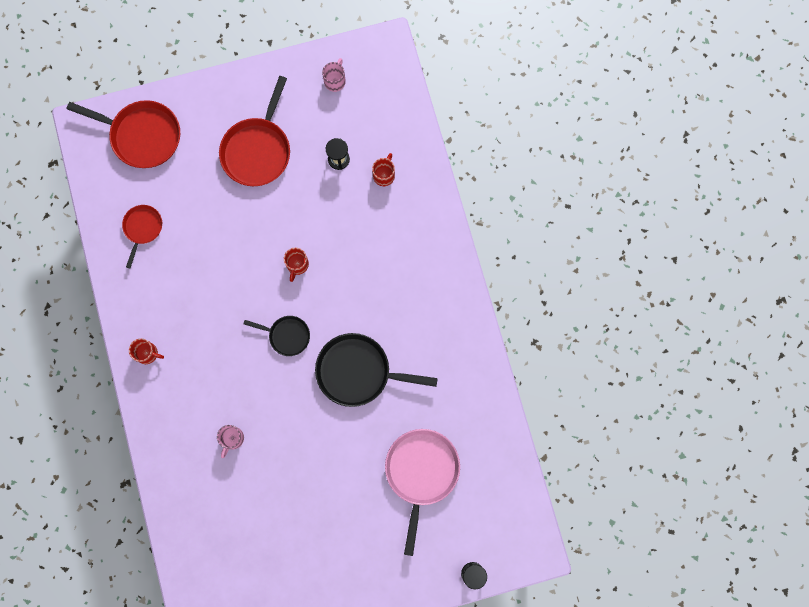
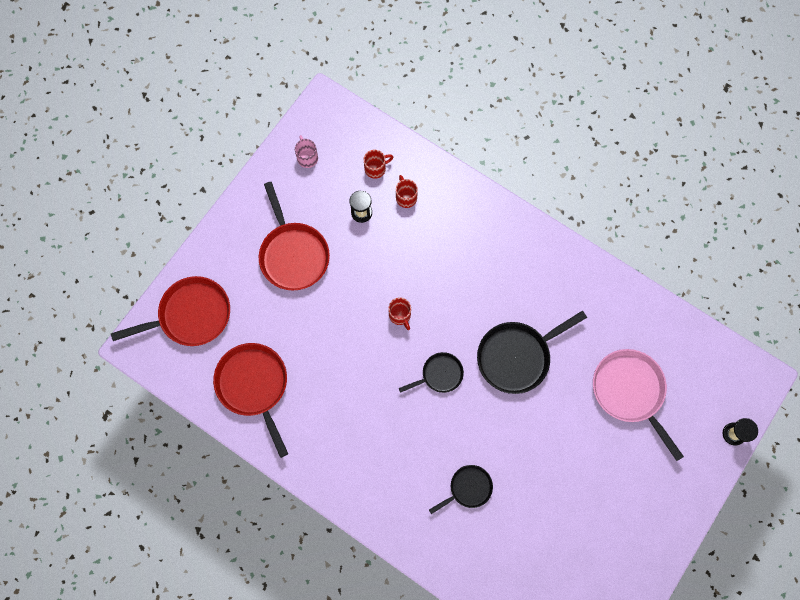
camera: 40 degrees left, 5 degrees down
(142, 228) = (254, 386): red pan -> red pan, size x1.78
(147, 353) = (343, 479): red mug -> red mug (376, 168)
(232, 439) = (468, 488): pink mug -> black pan

